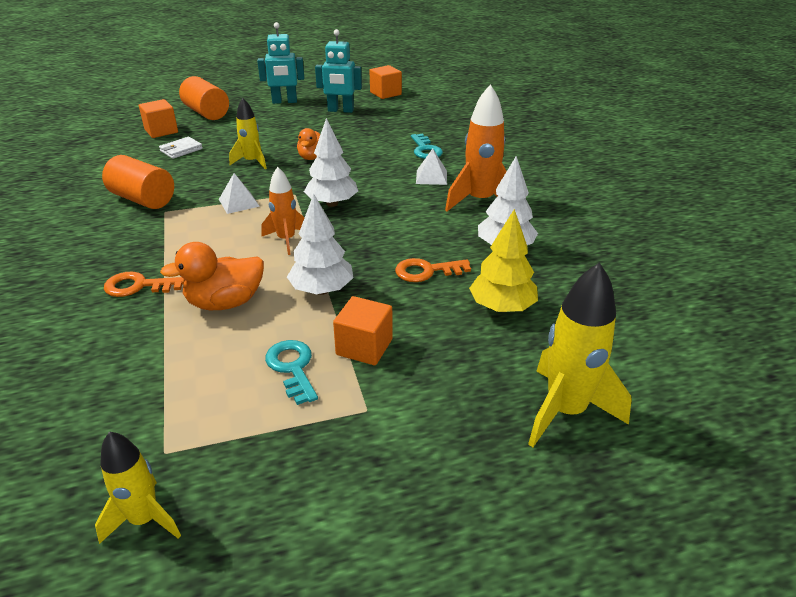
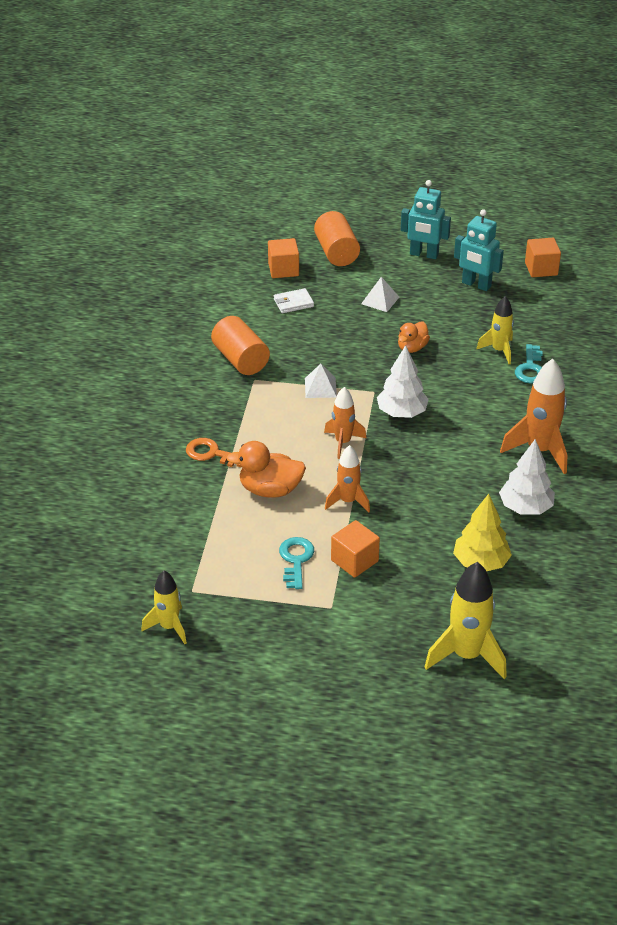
camera: 25 degrees right, 5 degrees up
(252, 162) = (352, 338): yellow rocket -> yellow rocket (499, 351)
(322, 290) = (348, 501): white tree -> orange rocket
(426, 271) = (441, 510): orange key -> none
(431, 177) = (513, 407): white pyramid -> white pyramid (380, 300)

